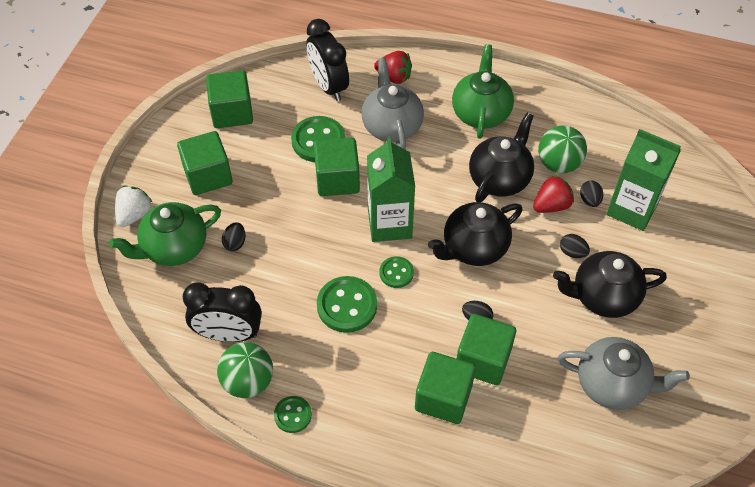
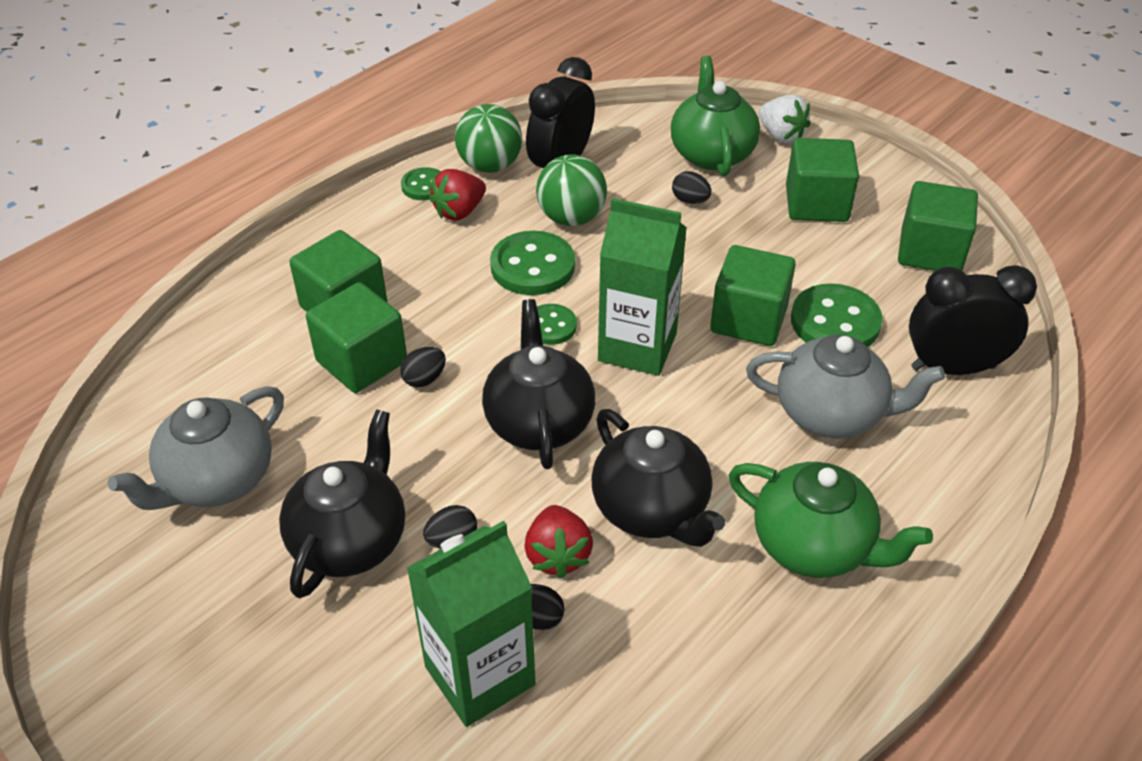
camera: 115 degrees right, 10 degrees down
(394, 77) = (948, 457): red strawberry -> red strawberry (459, 211)
(558, 164) = (640, 610): green ball -> green ball (571, 218)

